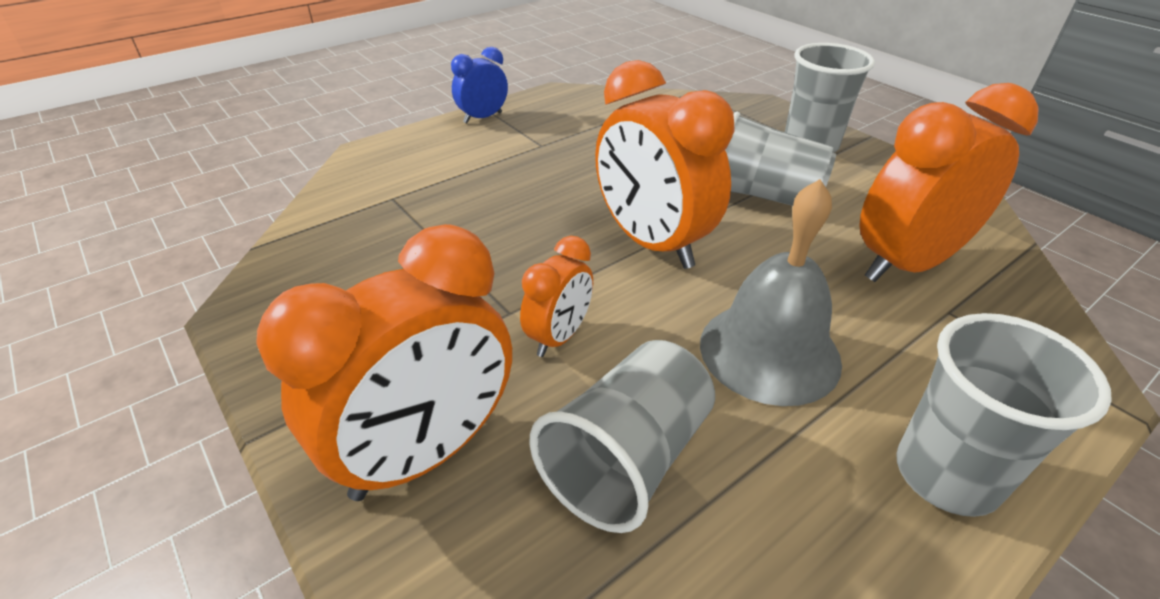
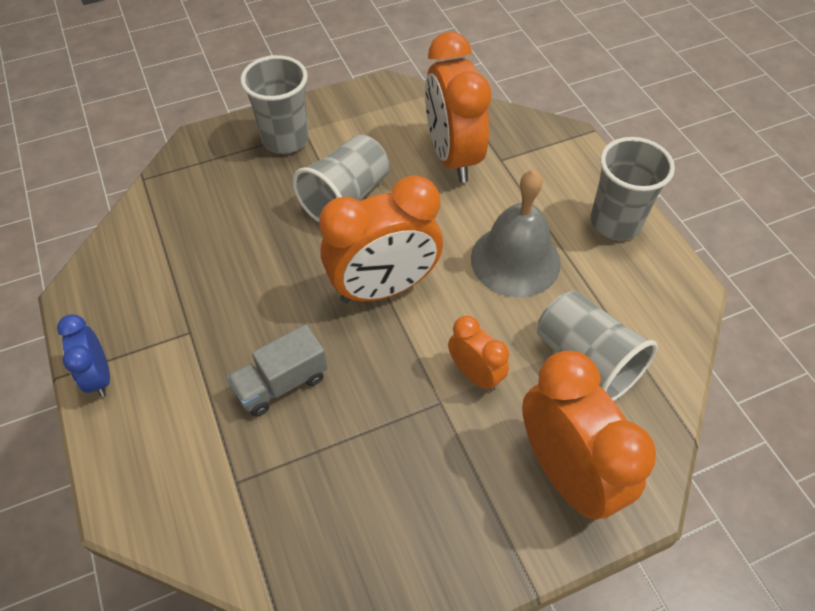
camera: 75 degrees left, 15 degrees up
(502, 201) = (281, 383): none -> grey truck

